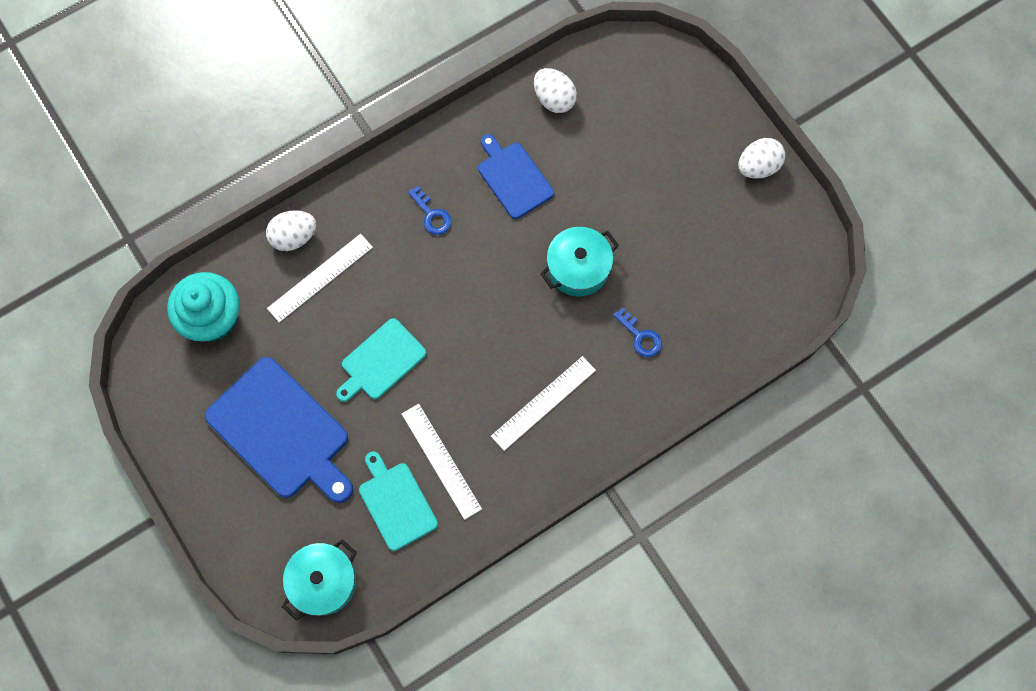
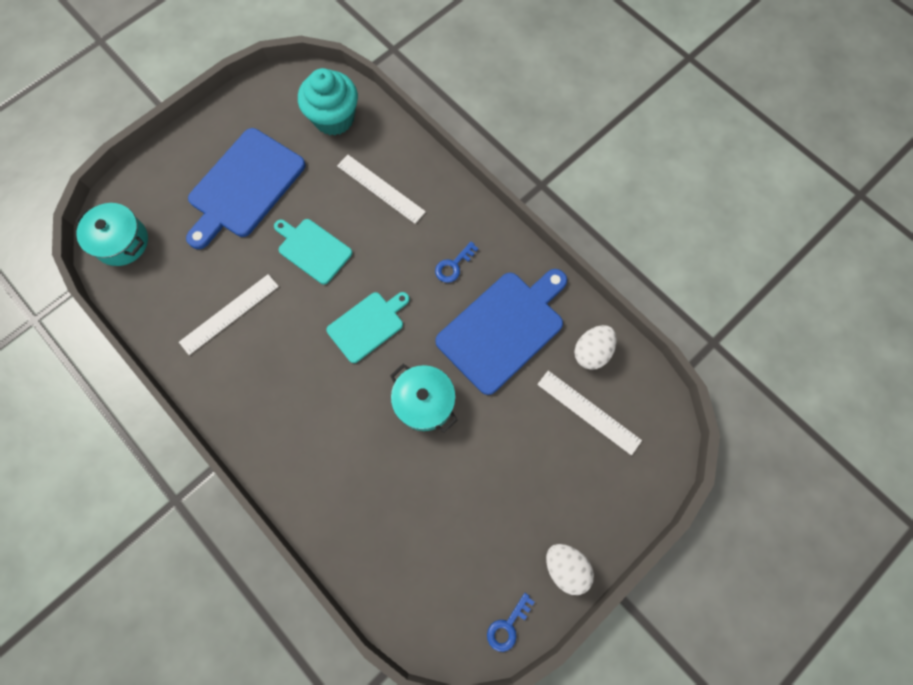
camera: 80 degrees right, 0 degrees up
(294, 237) = (413, 162): white egg -> none
(396, 503) = (190, 285): turquoise cutting board -> turquoise cutting board (368, 325)
(513, 178) = (503, 329): blue cutting board -> blue cutting board, size x1.69
(543, 402) = (290, 391): white ruler -> white ruler (588, 412)
(640, 336) = (365, 471): blue key -> blue key (507, 626)

